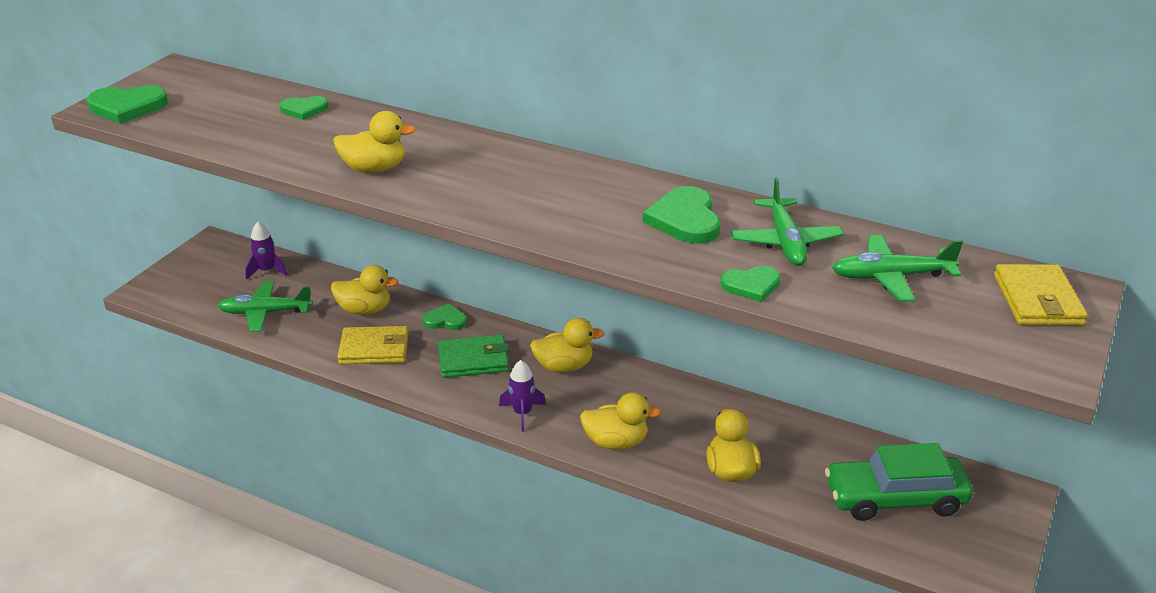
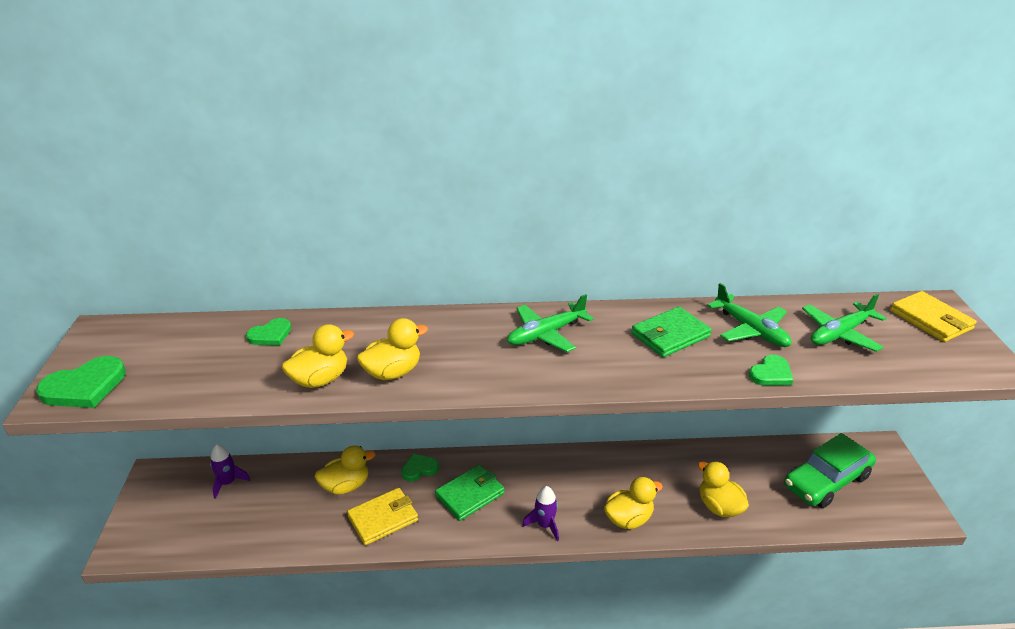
camera: 30 degrees left, 0 degrees up
(265, 312) = (259, 523): green plane -> green plane (546, 334)
(564, 366) = (540, 472): yellow duck -> yellow duck (320, 379)
(685, 219) = (670, 335): green heart -> green wallet

